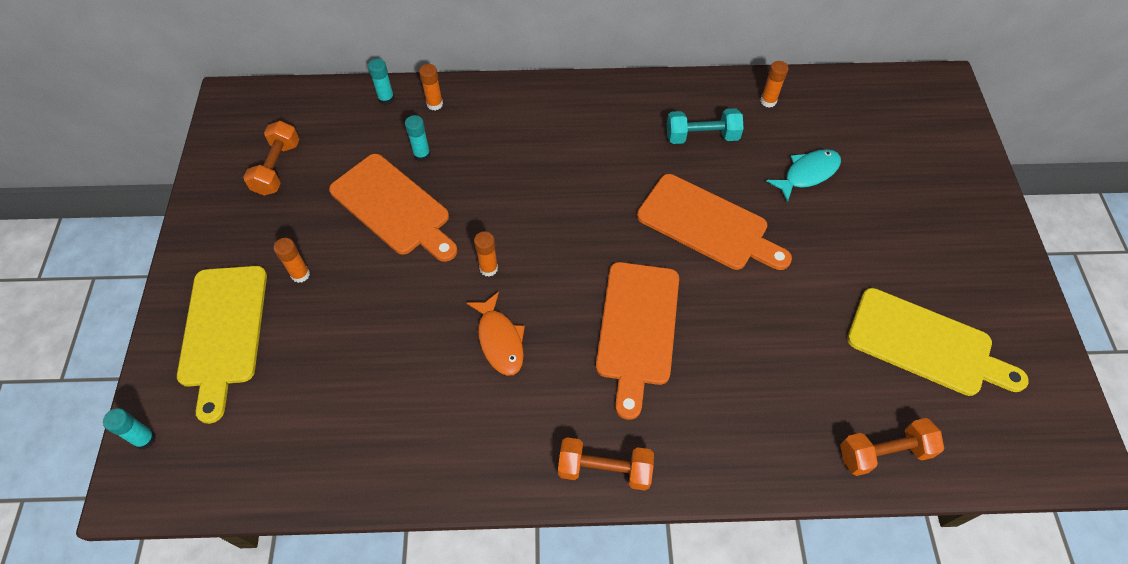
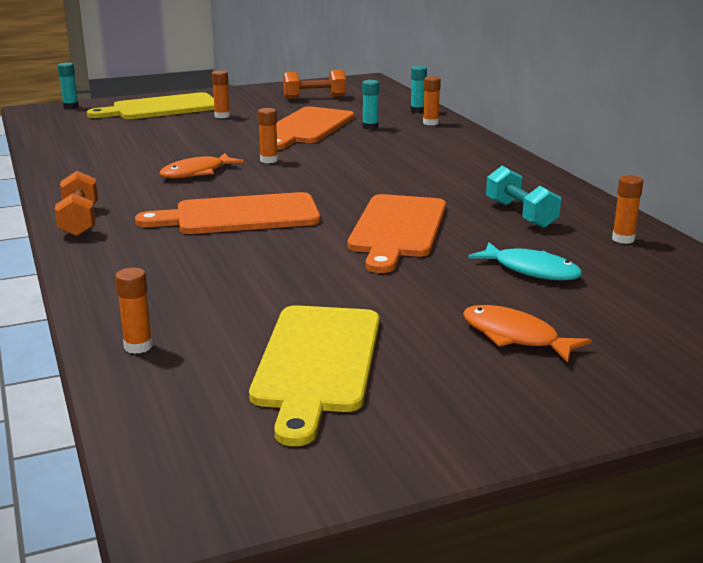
camera: 70 degrees right, 35 degrees down
(884, 452) = (138, 346): orange dumbbell -> orange glue stick
(906, 224) = (515, 336): none -> orange fish

